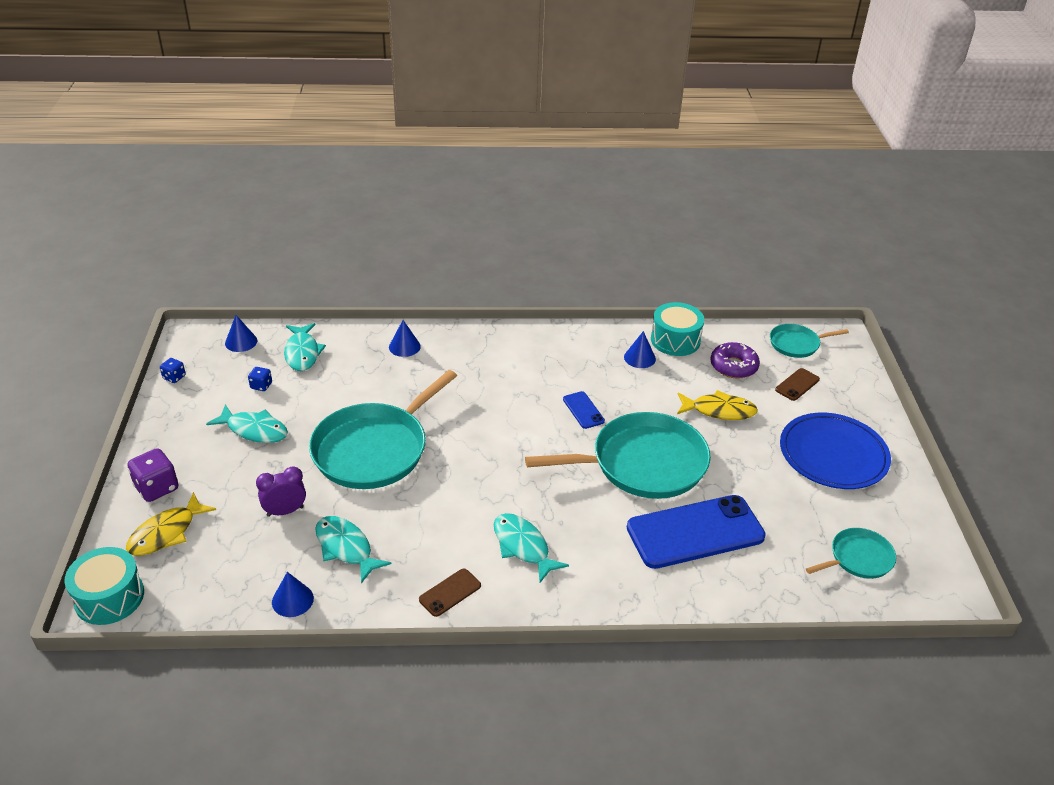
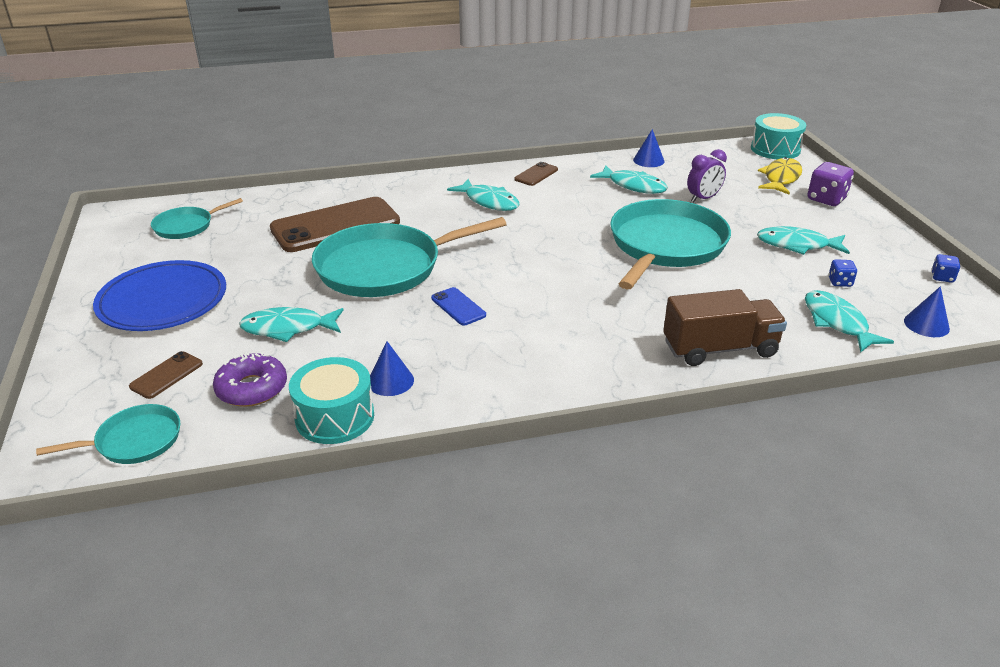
camera: 170 degrees right, 5 degrees down
(404, 346) = (719, 349): blue cone -> brown truck
(695, 532) = (335, 226): blue phone -> brown phone
(719, 411) = (288, 328): yellow fish -> turquoise fish

